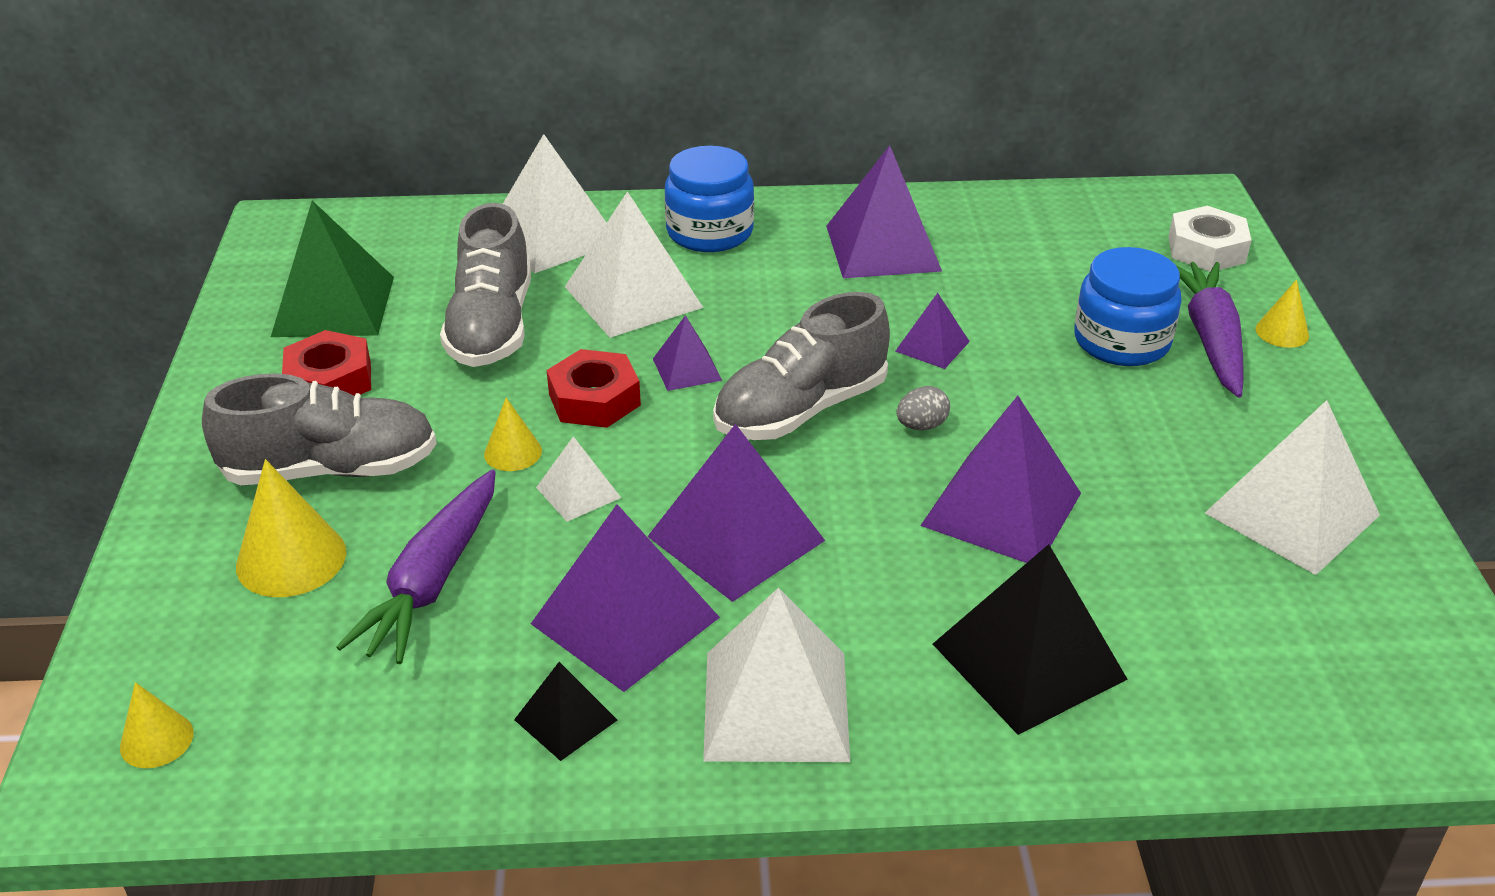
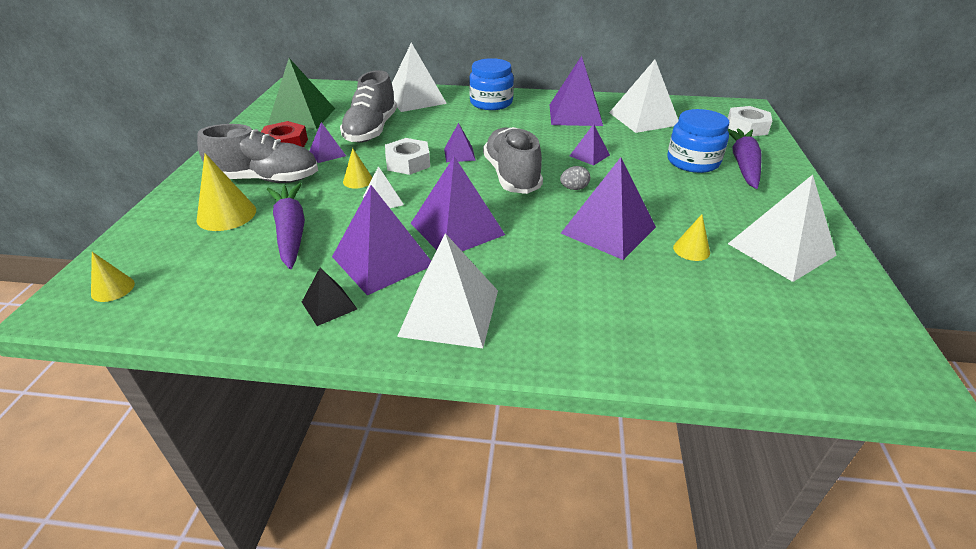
camera: 10 degrees right, 0 degrees up
(426, 394) = (327, 153): none -> purple pyramid
(432, 581) = (291, 231): purple carrot -> purple carrot turned 135 degrees clockwise
(594, 399) = (408, 162): red nut -> white nut
(633, 297) = (444, 124): white pyramid -> white pyramid (644, 118)
(801, 410) = (512, 176): grey shoe -> grey shoe turned 105 degrees clockwise
(1028, 661) = (606, 307): black pyramid -> none
(1282, 332) = (784, 165): yellow cone -> yellow cone (691, 250)

